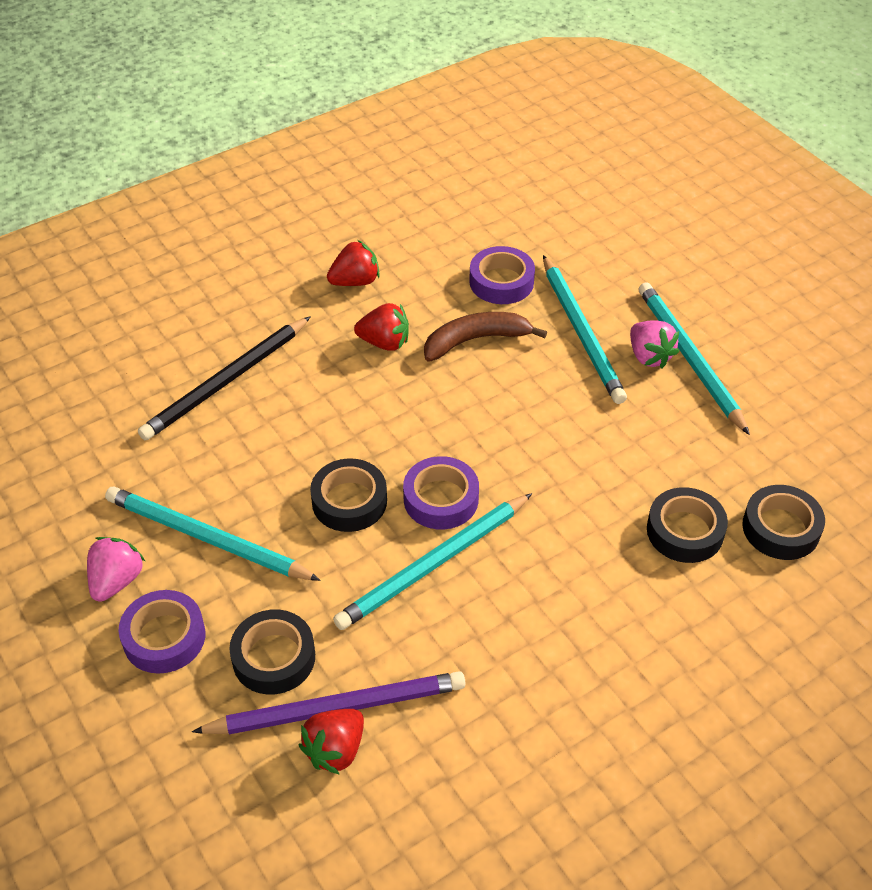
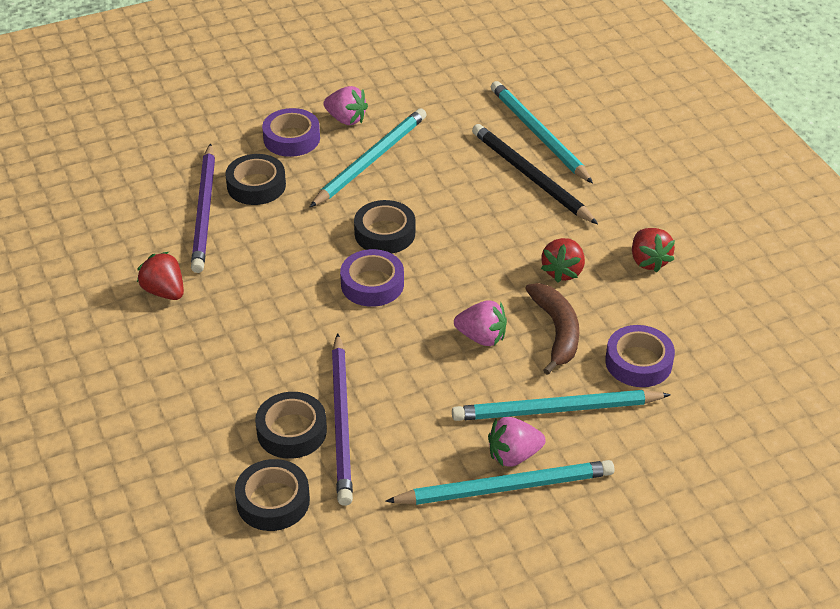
camera: 100 degrees right, 5 degrees down
(335, 750) = (173, 208): red strawberry -> red strawberry (164, 291)
(434, 564) = (308, 272): turquoise pencil -> turquoise pencil (538, 135)
(500, 395) = (481, 337): none -> pink strawberry
(655, 491) = (342, 421): none -> purple pencil

